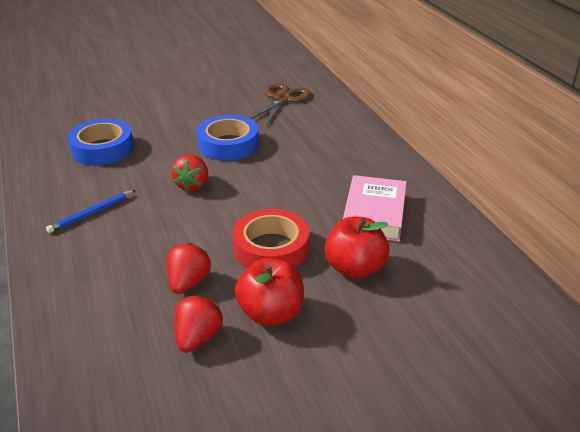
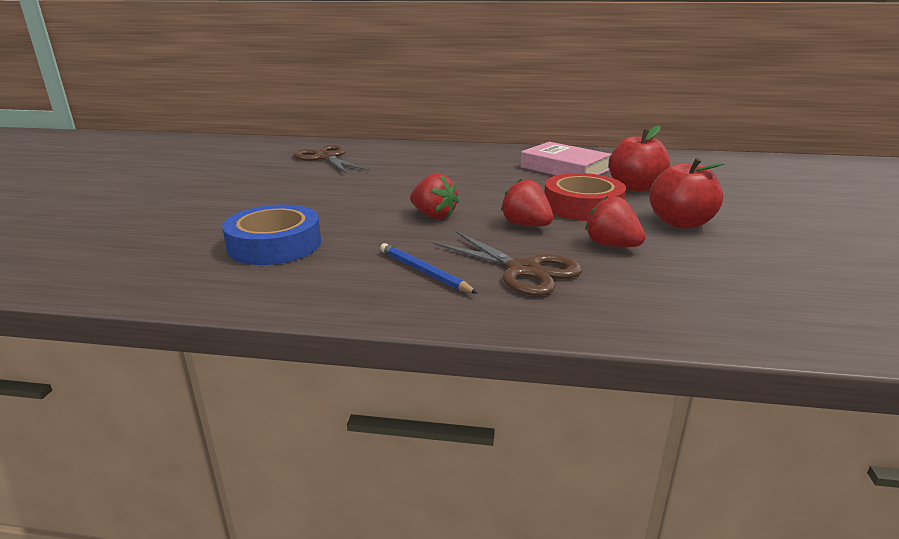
camera: 60 degrees left, 10 degrees down
(92, 213) = (424, 272): blue pencil -> blue pencil turned 150 degrees clockwise
(116, 251) = (523, 270): none -> brown scissors
(198, 337) = (704, 255): red strawberry -> red strawberry (526, 225)
(228, 144) = (376, 189): blue tape -> none

